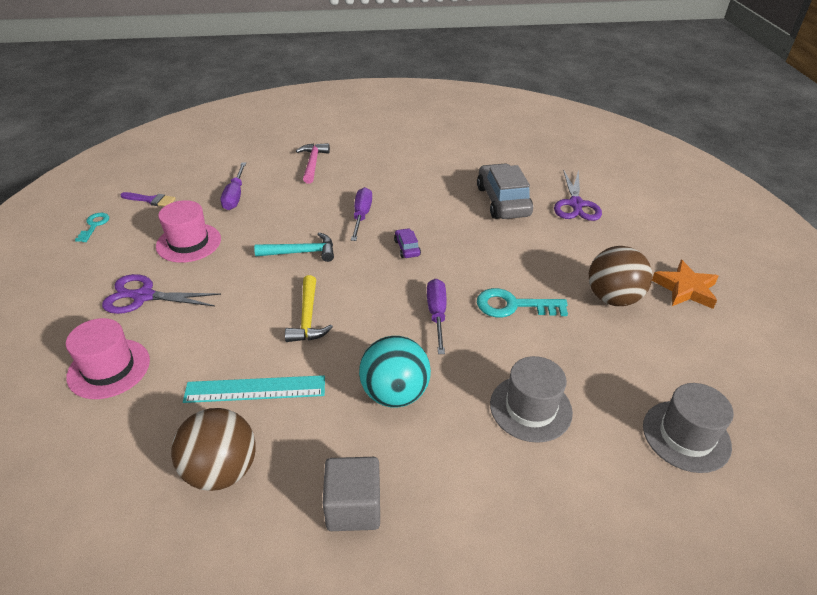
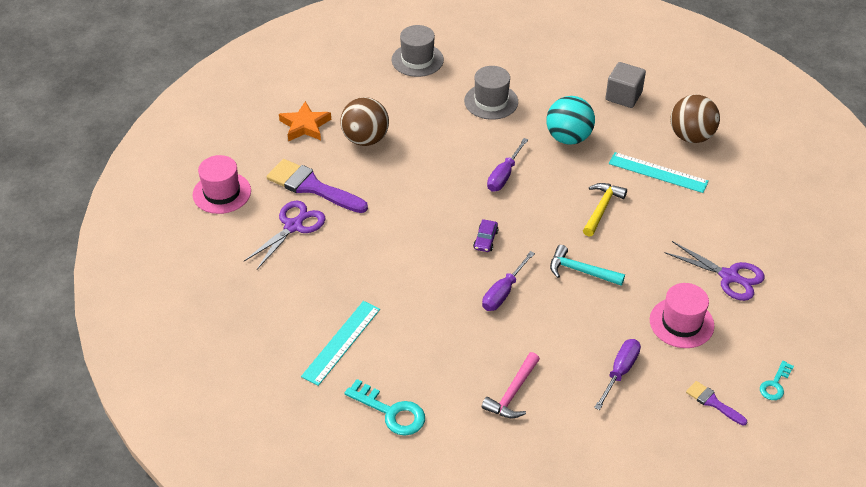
camera: 150 degrees left, 5 degrees up
(109, 368) = (758, 223): pink hat -> pink hat (222, 193)
(456, 154) = (341, 342): none -> turquoise ruler
(502, 201) = (356, 256): grey car -> none
(513, 305) = (442, 161): turquoise key -> turquoise key (391, 412)
(602, 237) = (311, 187): none -> purple brush

